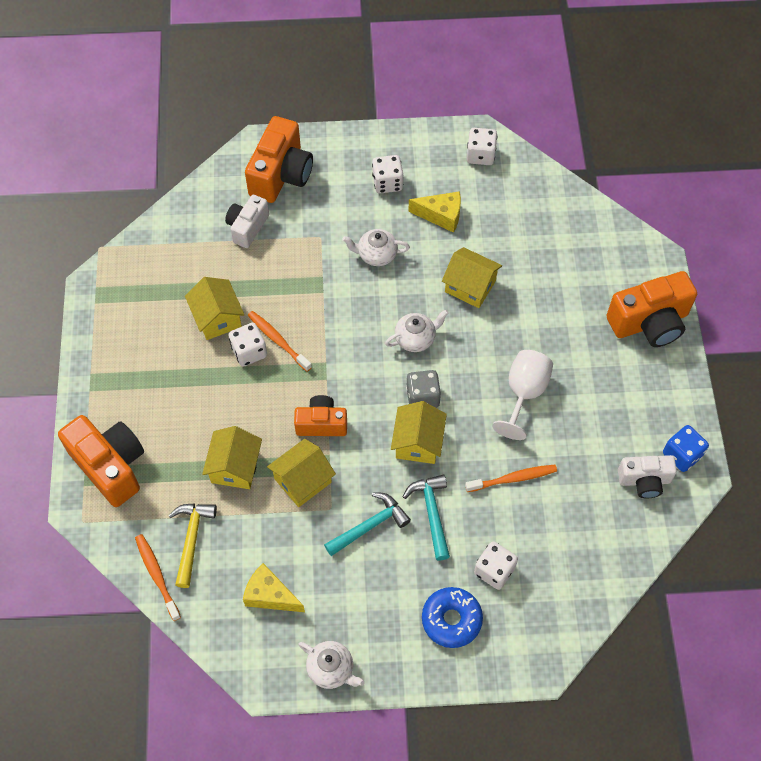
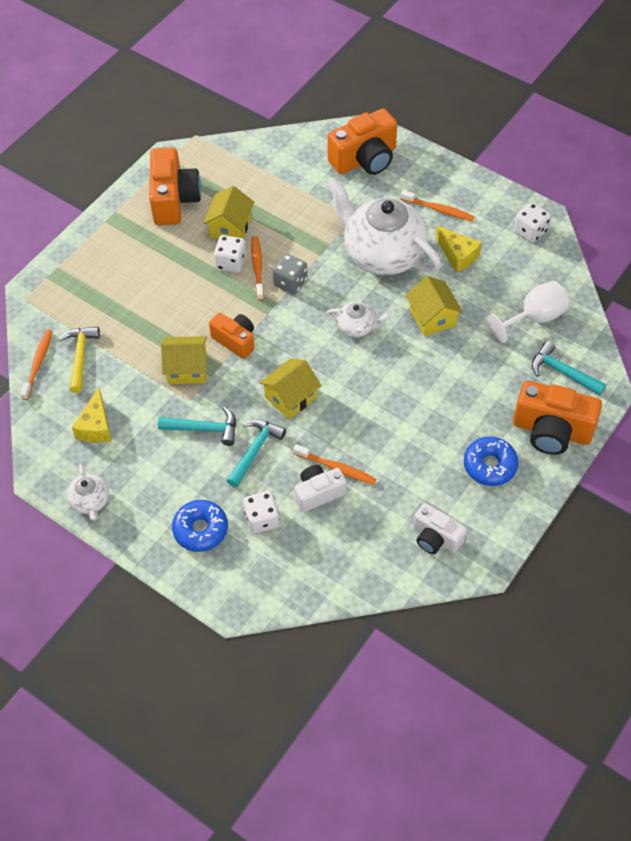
camera: 40 degrees right, 5 degrees down
(110, 466) = (73, 276): orange camera -> orange camera (174, 200)
(192, 539) = (80, 356): yellow hammer -> yellow hammer turned 45 degrees counterclockwise
(235, 467) = (151, 330): yellow house -> none
(247, 227) = (307, 180): white camera -> white camera (318, 493)
(270, 595) = (96, 426): yellow cheese -> yellow cheese turned 150 degrees counterclockwise
(376, 255) = (382, 253): white teapot -> white teapot, size x2.25
(387, 183) = (438, 209): white dice -> orange toothbrush
(422, 397) = (323, 369): grey dice -> grey dice (290, 282)
(524, 393) = (401, 416): white goblet -> white goblet (534, 318)
(613, 265) = (562, 372): none -> turquoise hammer
(630, 387) = (490, 465): none -> blue donut
(682, 455) = (484, 540): blue dice -> none

